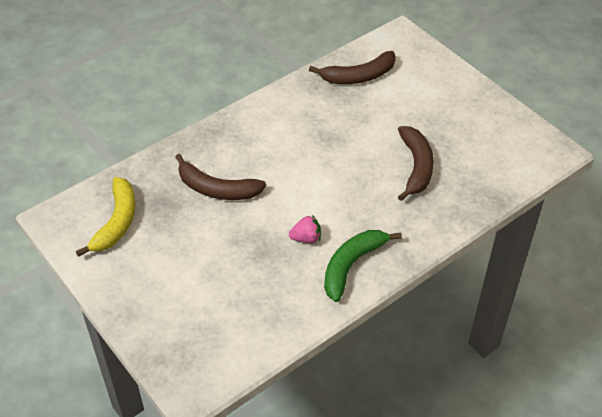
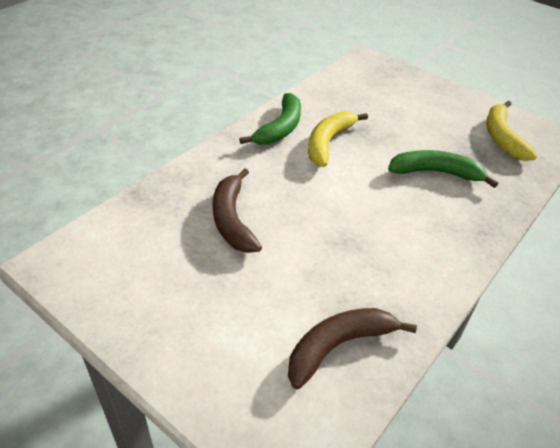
camera: 165 degrees right, 5 degrees down
(216, 189) = (436, 173): brown banana -> green banana
(306, 238) = (328, 142): pink strawberry -> yellow banana

